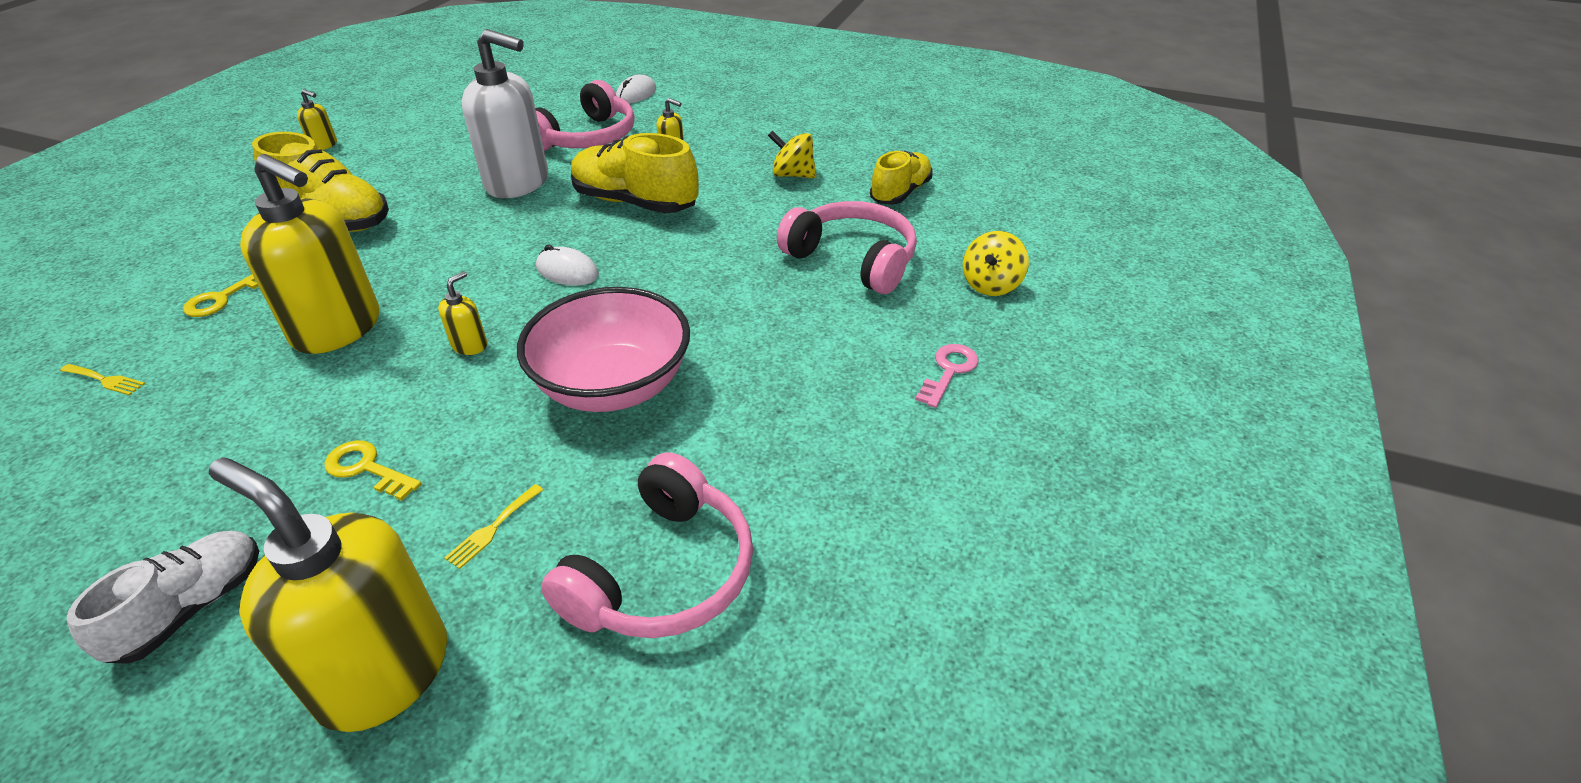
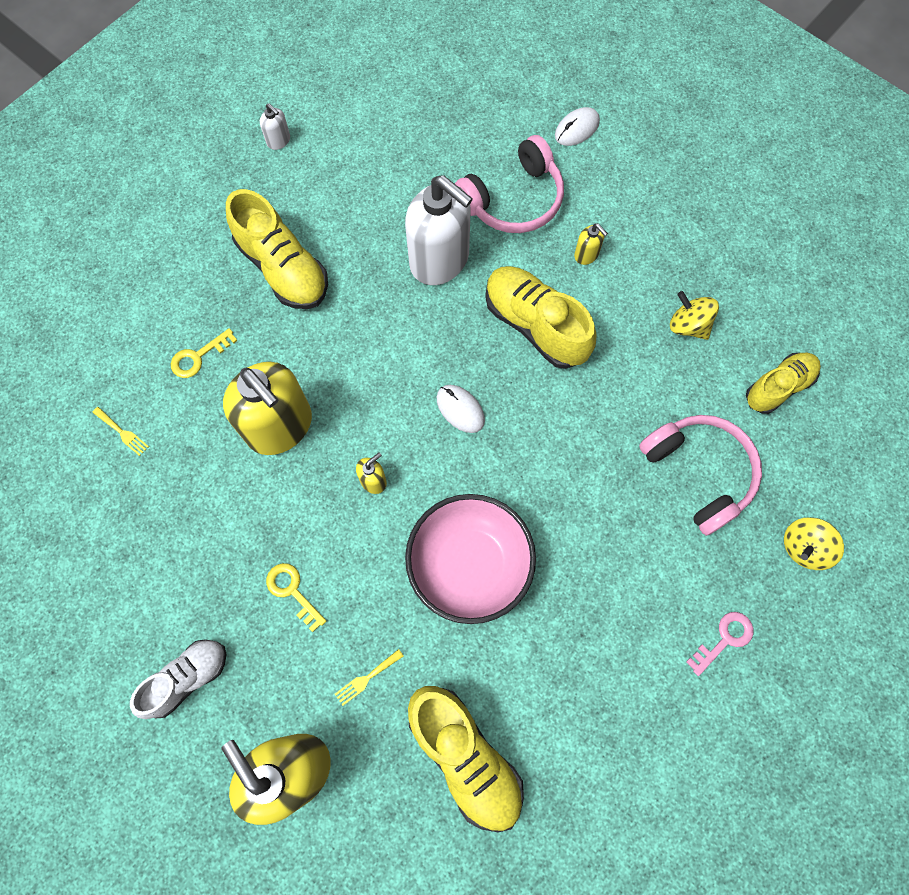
camera: 20 degrees right, 30 degrees up
(324, 145) = (279, 141): yellow soap dispenser -> white soap dispenser
(662, 572) = (465, 756): pink headphones -> yellow shoe

